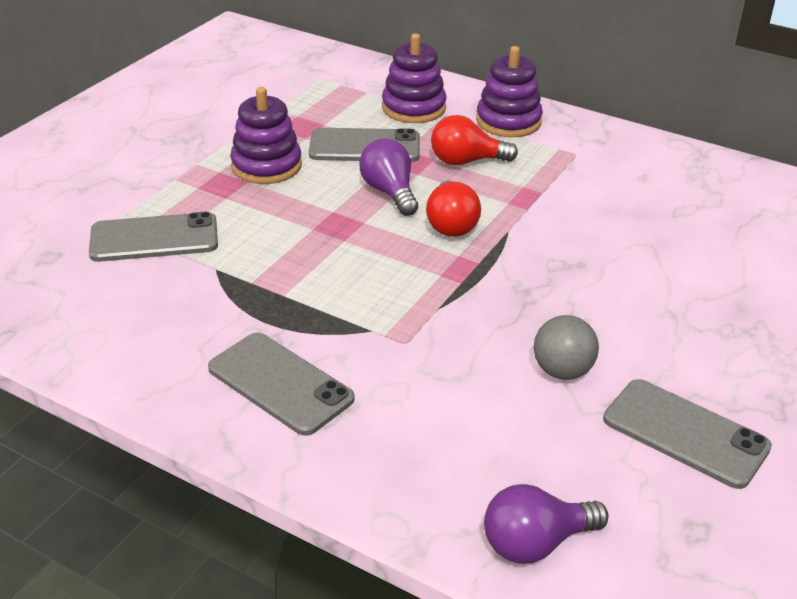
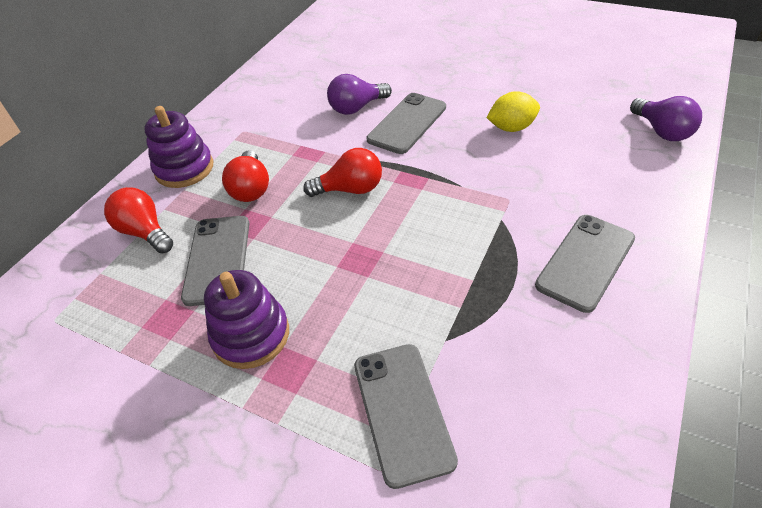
camera: 90 degrees left, 10 degrees up
(389, 192) = (302, 231): purple light bulb -> purple light bulb (356, 108)
(413, 108) = (145, 232): purple stacking toy -> red light bulb
(562, 371) = (511, 128): grey ball -> yellow lemon
(685, 433) = (546, 85): grey phone -> grey phone (407, 123)

